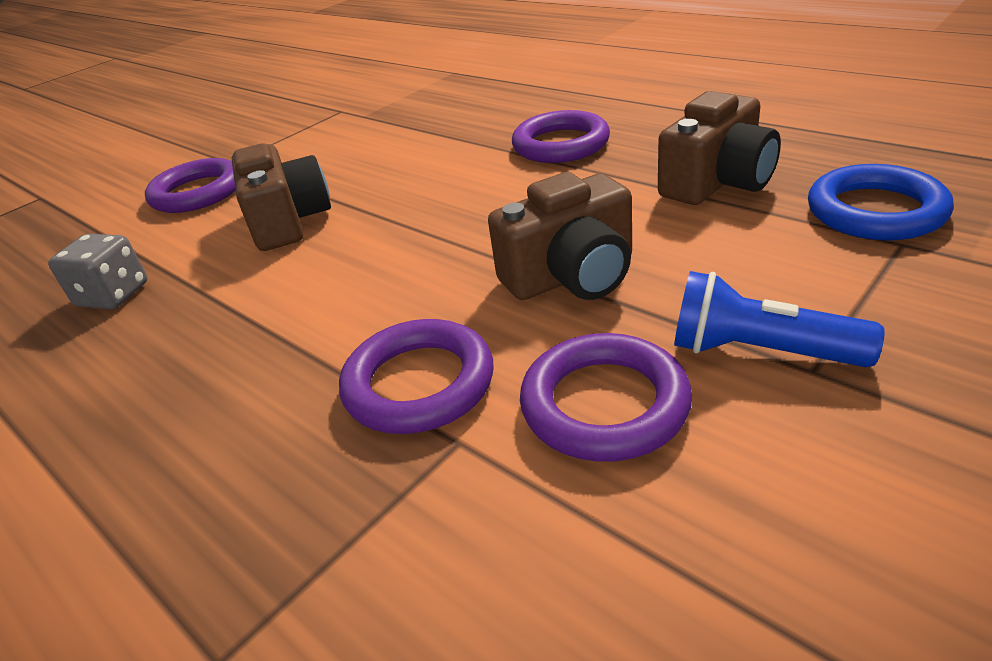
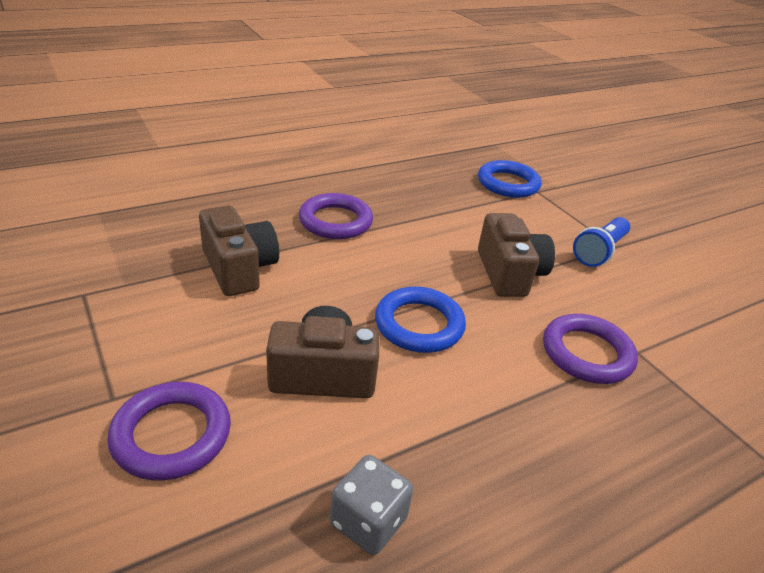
camera: 80 degrees left, 0 degrees up
(397, 244) = (419, 325): none -> blue ring
(604, 404) = (622, 301): purple ring -> none
(717, 182) = (444, 200): brown camera -> brown camera (239, 268)

